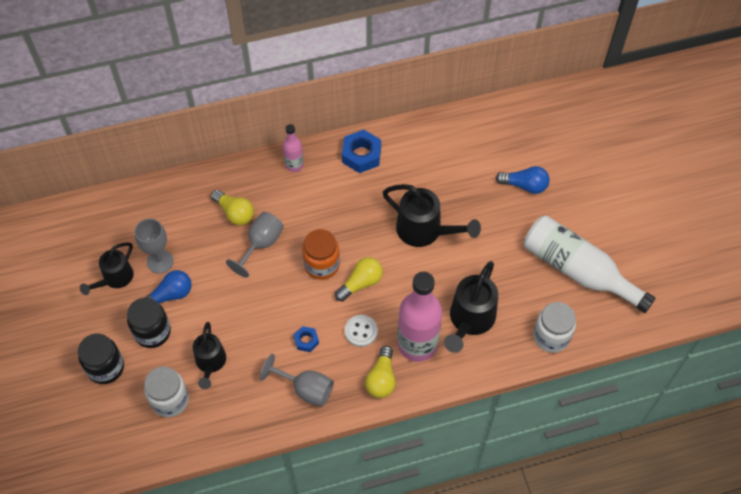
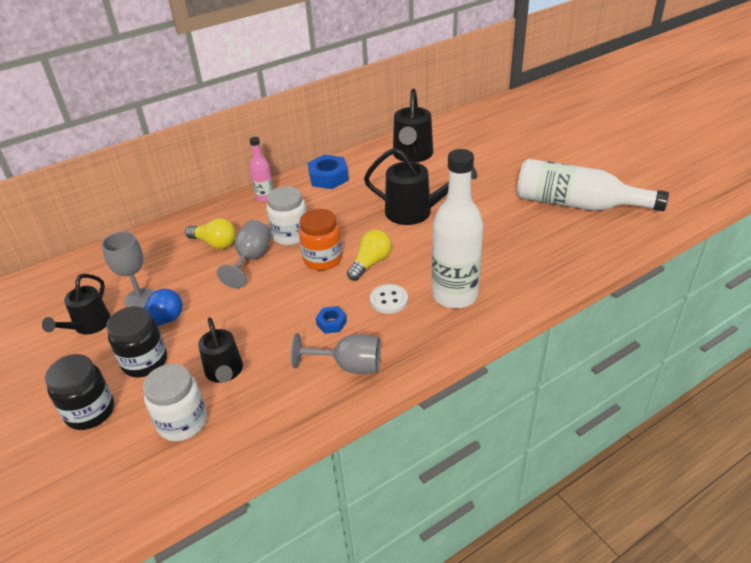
camera: 15 degrees left, 20 degrees down
(381, 379) = (431, 334): yellow light bulb -> none
(417, 344) = (454, 295): pink bottle -> white bottle
(469, 320) = (498, 263): black watering can -> black watering can (412, 155)
(524, 185) = (490, 163): blue light bulb -> none
(551, 336) = (586, 255): white jar -> white jar (290, 235)

